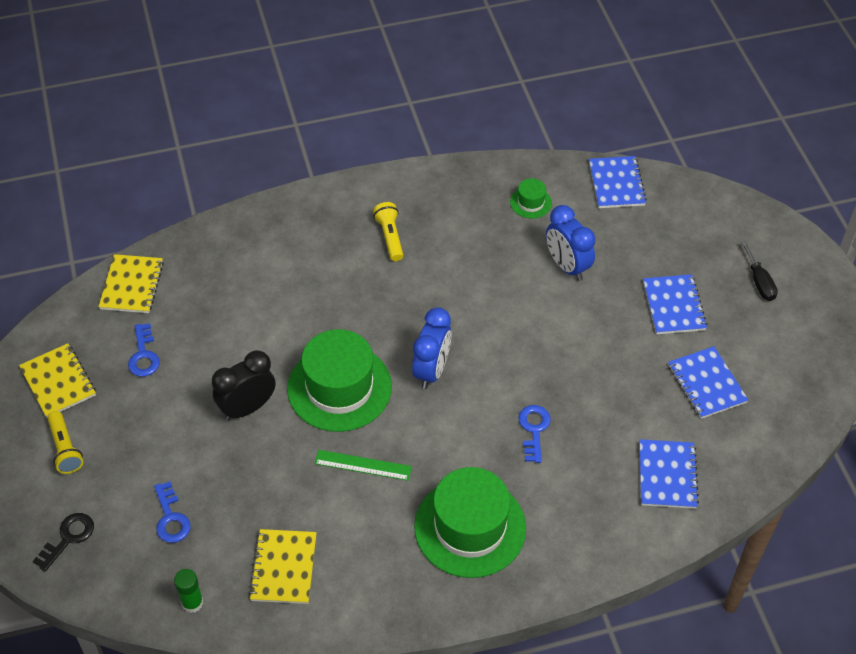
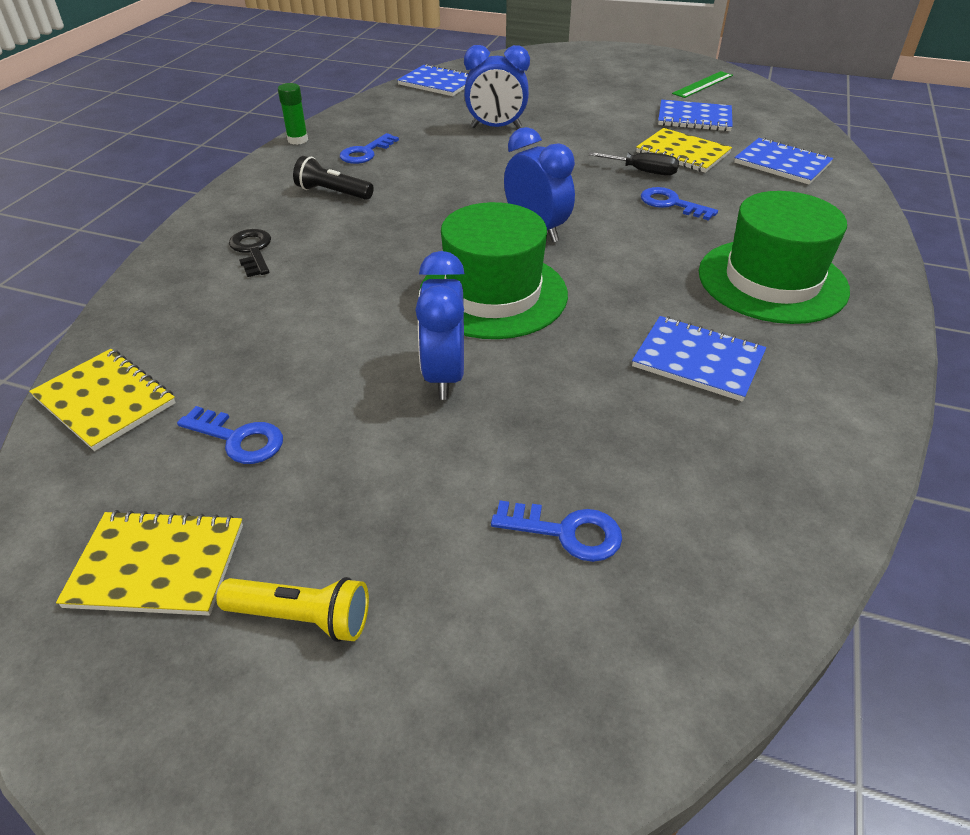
camera: 55 degrees left, 10 degrees down
(68, 538) = (499, 702): black key -> black key (252, 250)
(192, 603) = (752, 574): green glue stick -> green glue stick (297, 140)
(247, 408) = (444, 375): black clock -> blue clock
(284, 567) = (742, 445): yellow notebook -> yellow notebook (682, 153)
(363, 465) = (624, 319): green ruler -> green ruler (703, 84)
(390, 237) = (333, 193): yellow flashlight -> black flashlight
(459, 217) = (365, 152): none -> blue key
(530, 202) = (402, 118): green hat -> none
(673, 306) = (596, 104): blue notebook -> blue notebook (698, 360)
(759, 282) = (611, 71): black screwdriver -> black screwdriver (643, 171)

